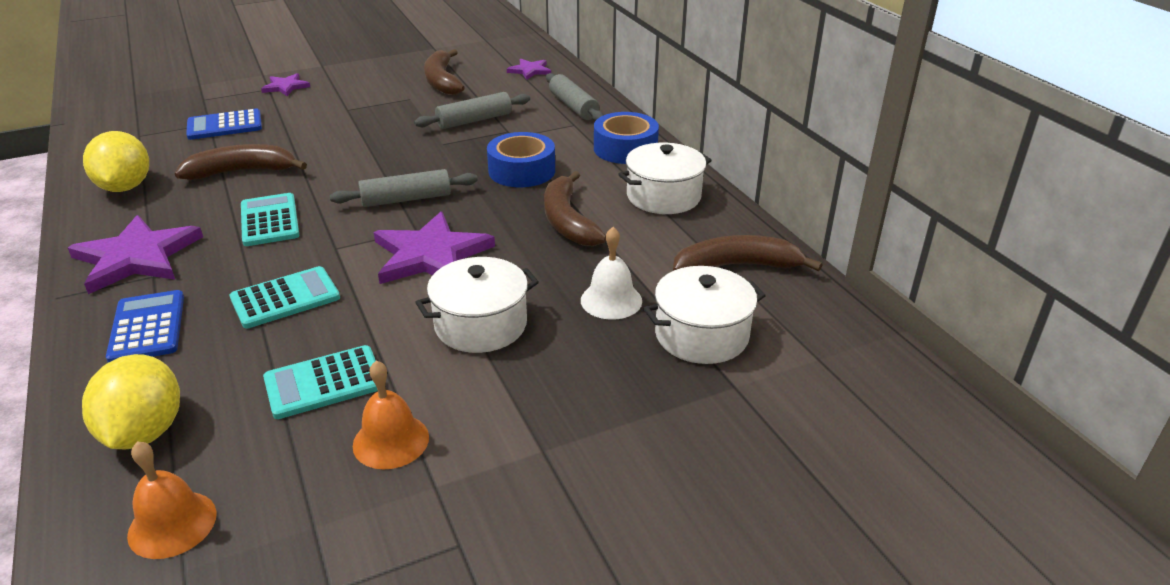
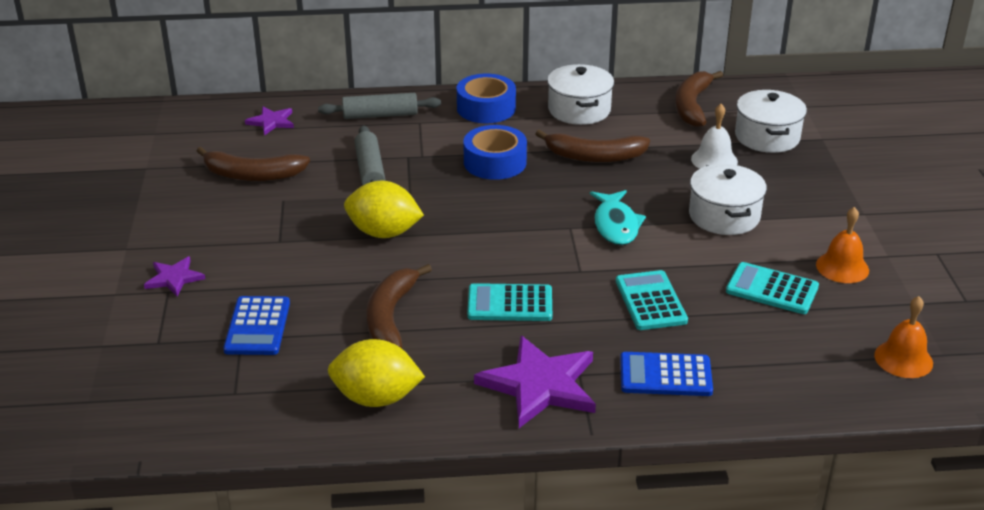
camera: 70 degrees left, 0 degrees up
(144, 432) = (806, 373): yellow lemon -> yellow lemon (384, 233)
(324, 383) = (772, 289): turquoise calculator -> turquoise calculator turned 120 degrees clockwise
(406, 199) = (512, 226): grey rolling pin -> none
(430, 255) = (616, 225): purple star -> turquoise fish

